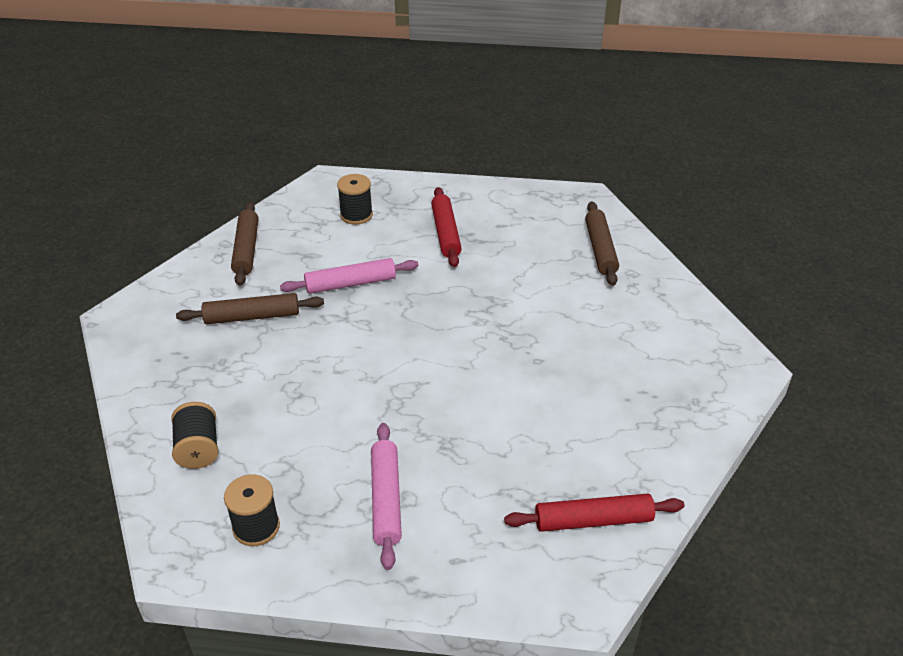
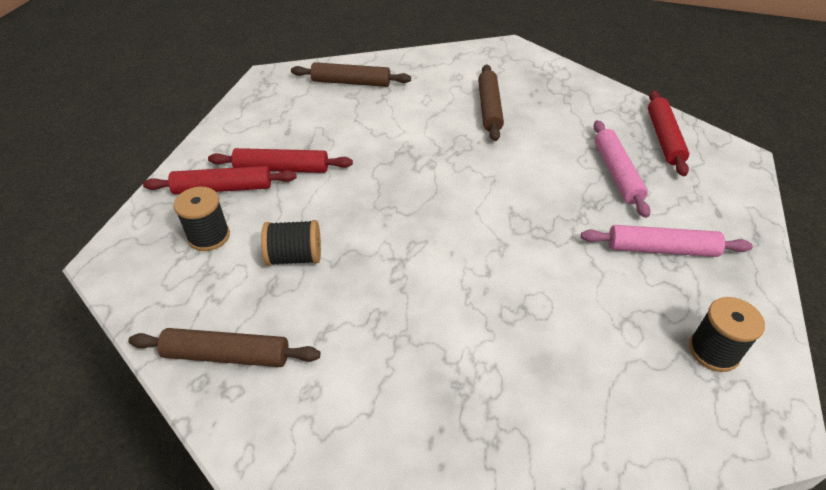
camera: 80 degrees left, 5 degrees up
(198, 449) = (609, 408): black spool -> black spool (295, 257)
(252, 316) = (376, 350): brown rolling pin -> brown rolling pin (489, 108)
(350, 283) = (342, 251): pink rolling pin -> pink rolling pin (616, 173)
(412, 209) = (223, 188): none -> red rolling pin

